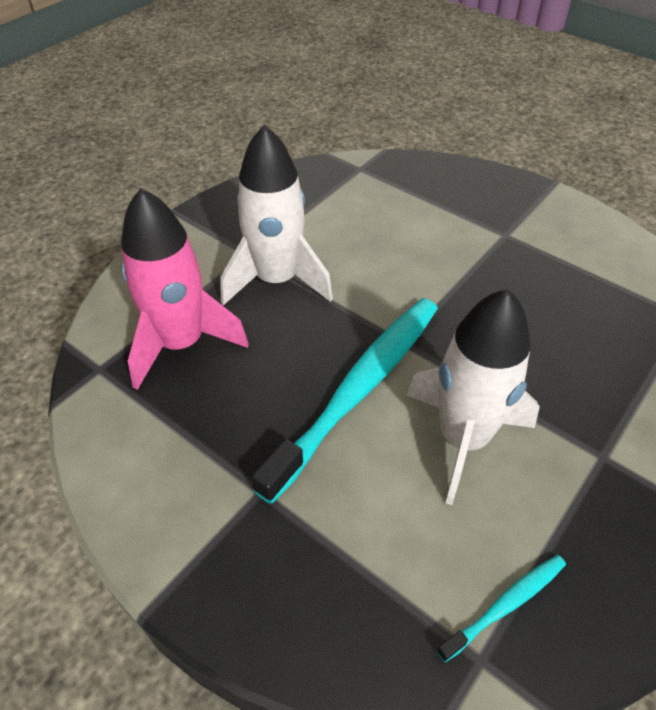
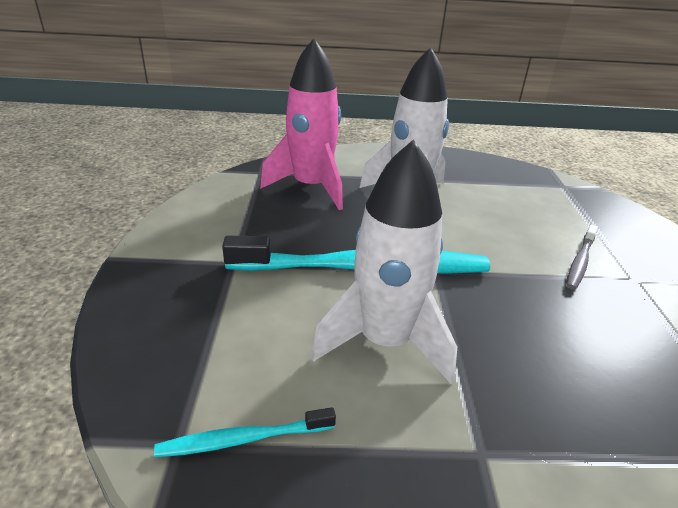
camera: 50 degrees right, 15 degrees down
(464, 246) = (580, 262): none -> grey toothbrush
(505, 605) = (243, 439): turquoise toothbrush -> turquoise toothbrush turned 150 degrees clockwise

